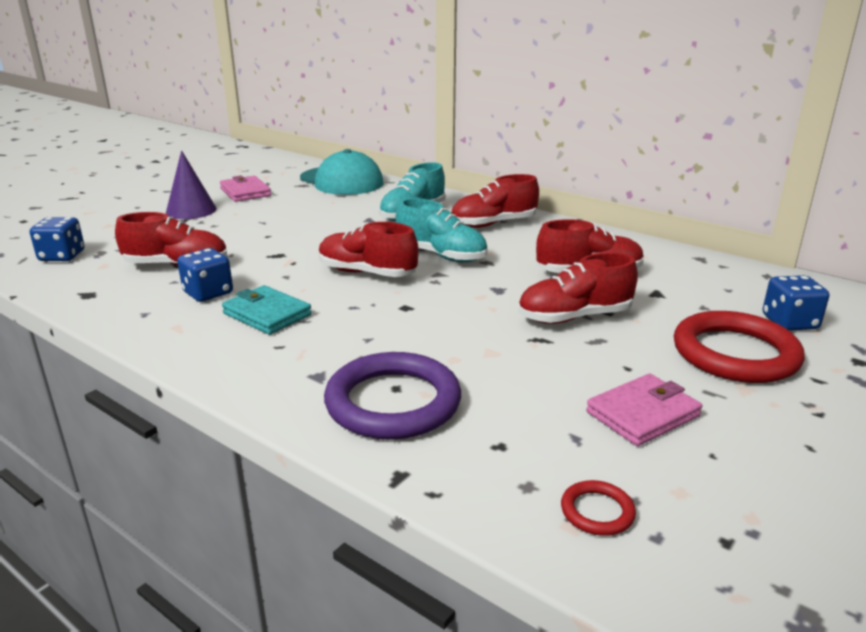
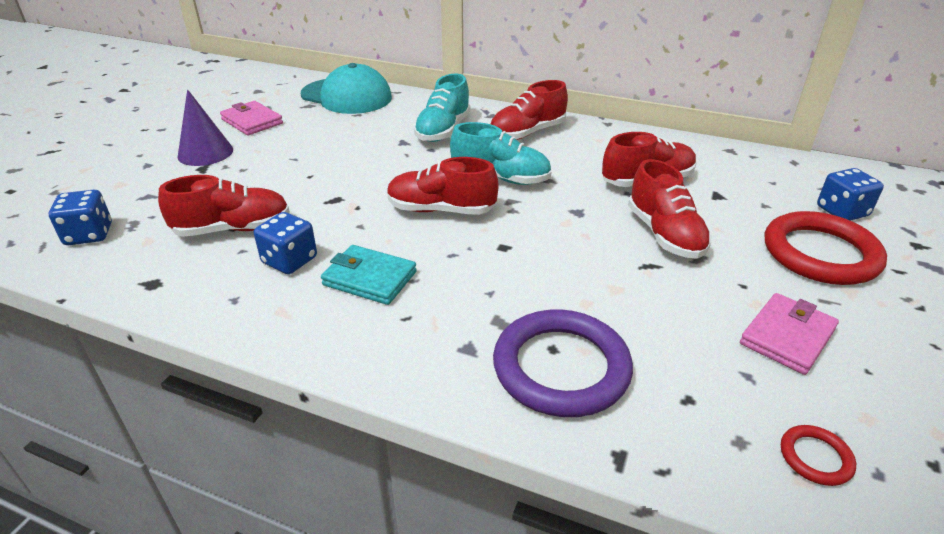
camera: 15 degrees left, 10 degrees up
(574, 317) = (664, 234): red shoe -> red shoe turned 75 degrees counterclockwise

